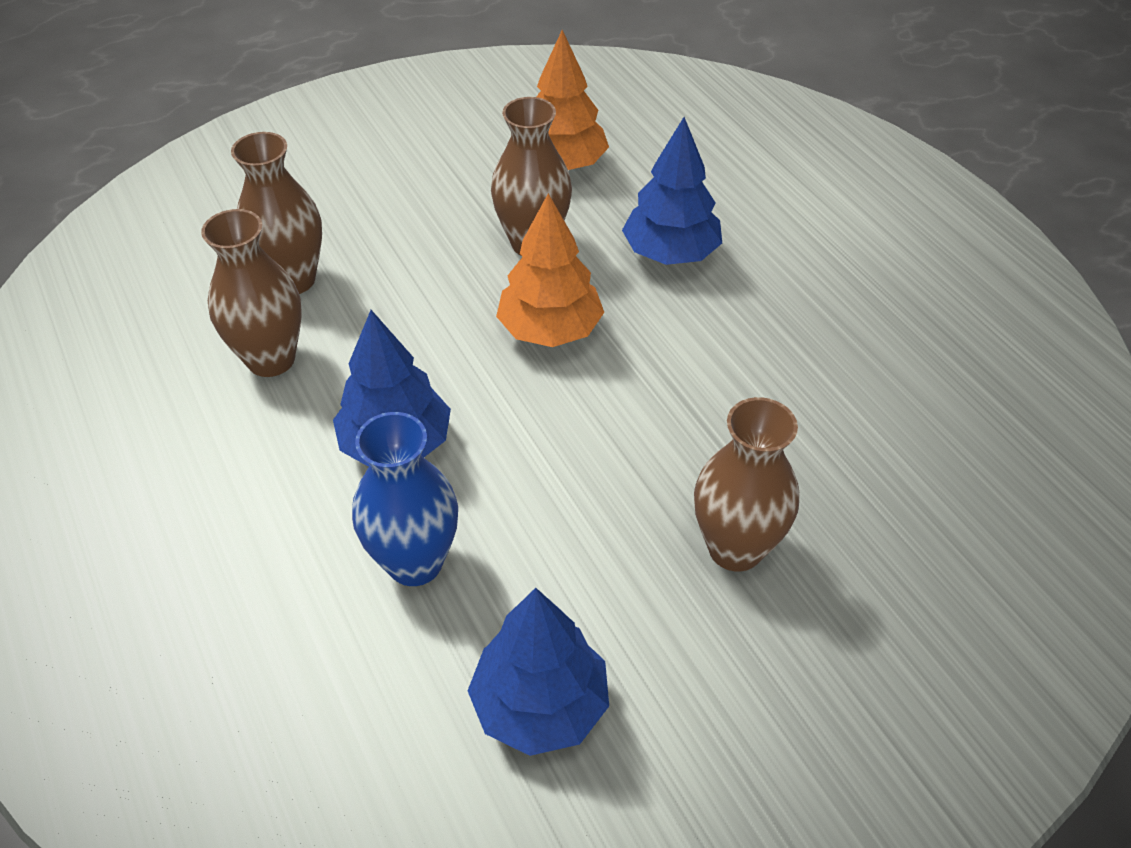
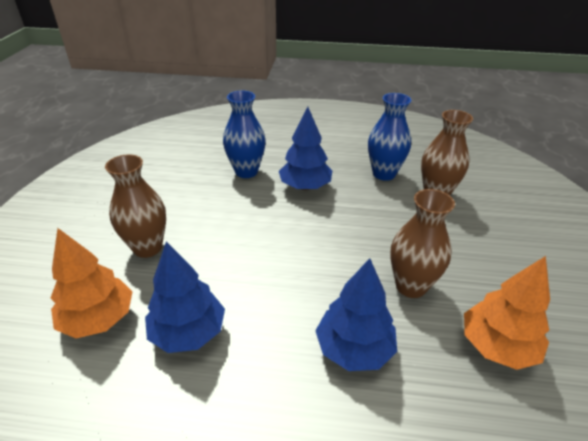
camera: 125 degrees right, 10 degrees down
(271, 359) = (384, 174): brown vase -> blue vase
(540, 705) = (164, 174): blue tree -> blue tree (188, 332)
(550, 330) = (331, 258): orange tree -> orange tree (99, 319)

